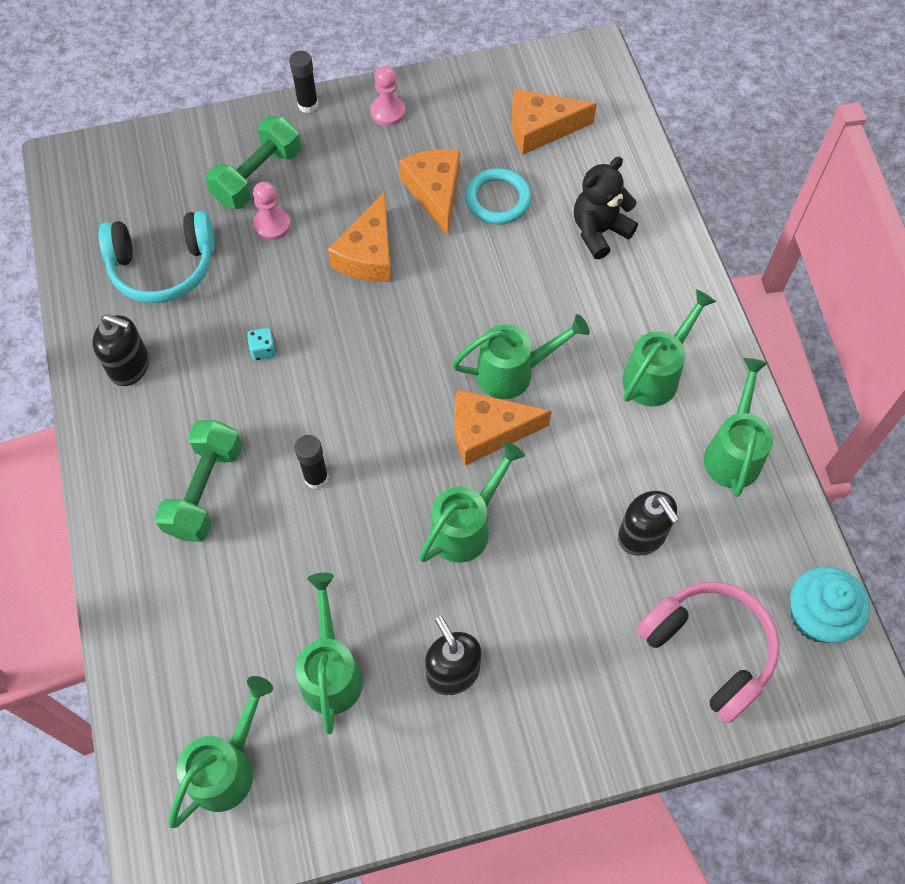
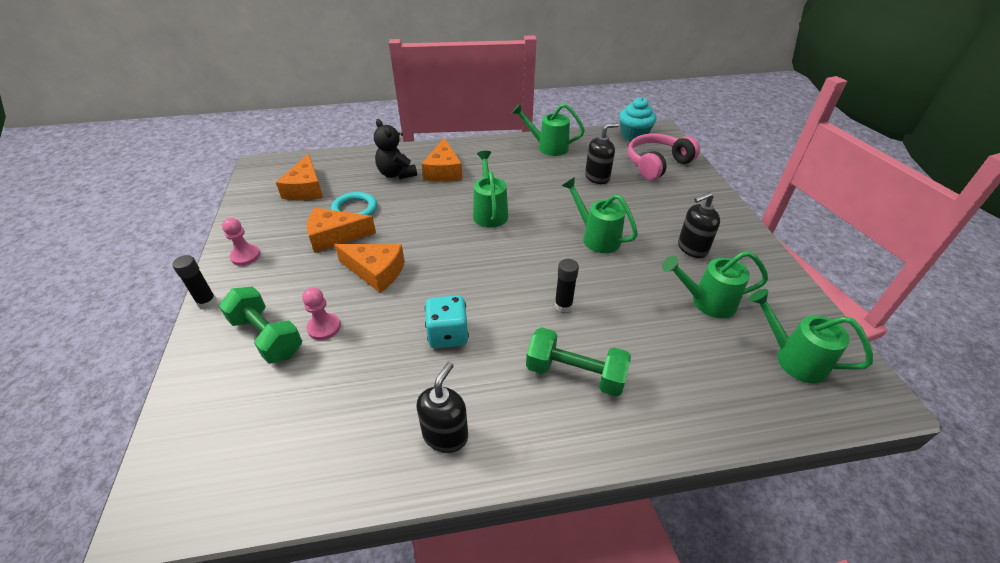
camera: 85 degrees left, 20 degrees down
(163, 267) = (339, 409): turquoise headphones -> none
(263, 350) = (448, 335): turquoise dice -> turquoise dice, size x1.94
(487, 431) = (530, 225): orange cheese -> orange cheese (443, 171)
(655, 375) = (499, 164): green watering can -> none

